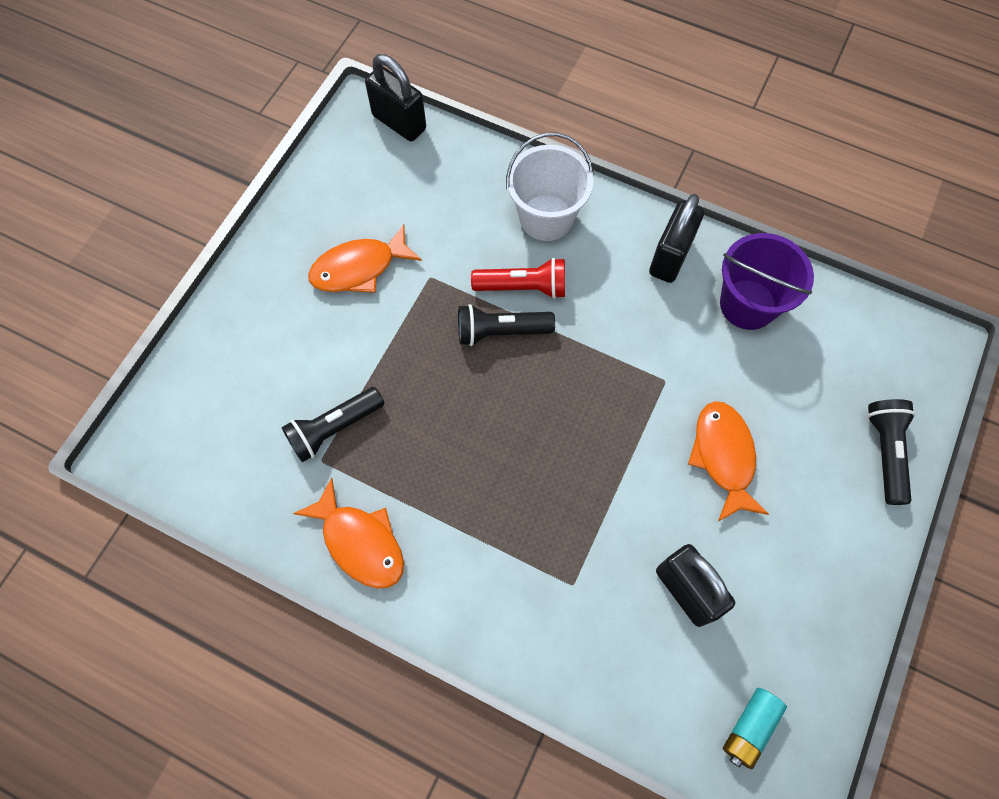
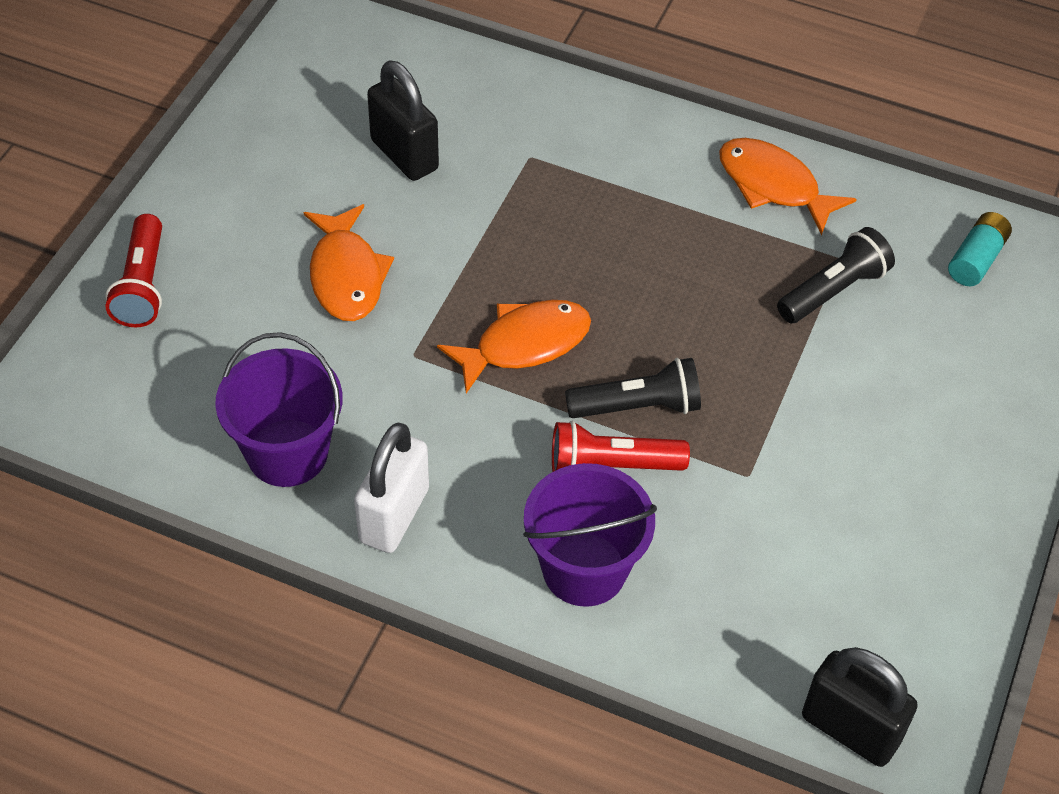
camera: 175 degrees right, 15 degrees down
(359, 268) = (854, 484): orange fish -> orange fish (524, 344)
(546, 217) = (584, 569): white bucket -> purple bucket
(670, 257) = (394, 515): black padlock -> white padlock
(749, 728) = (350, 57): turquoise battery -> turquoise battery (976, 259)
(885, 452) = (142, 285): black flashlight -> red flashlight

